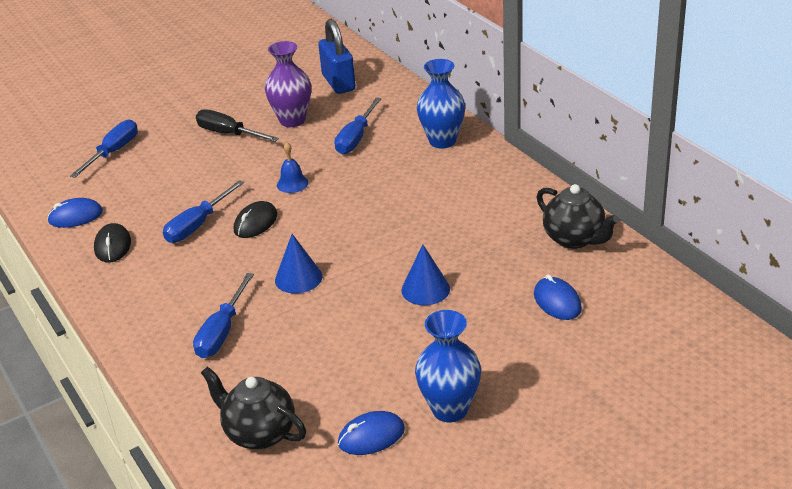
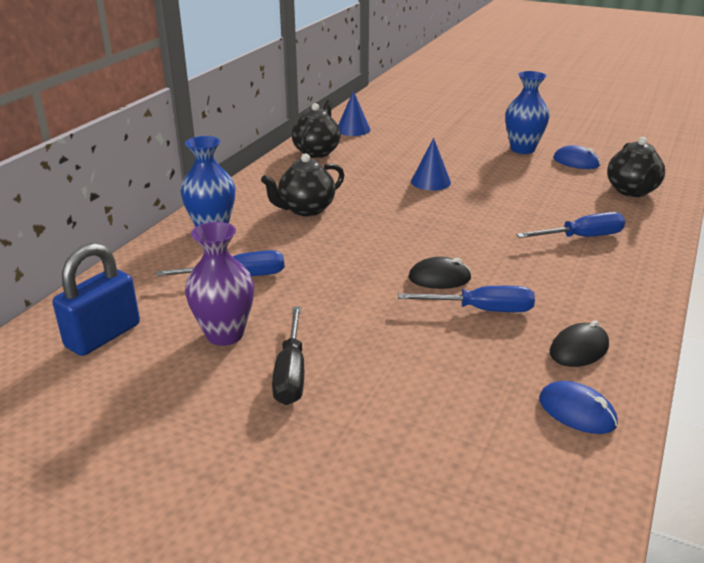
camera: 125 degrees left, 5 degrees down
(113, 152) = (421, 467): blue screwdriver -> none
(292, 183) = (356, 283): blue bell -> none
(298, 278) = (482, 230): blue cone -> blue cone (353, 129)
(436, 194) = (305, 209): none -> black teapot
(557, 301) = (390, 144): blue mouse -> none

